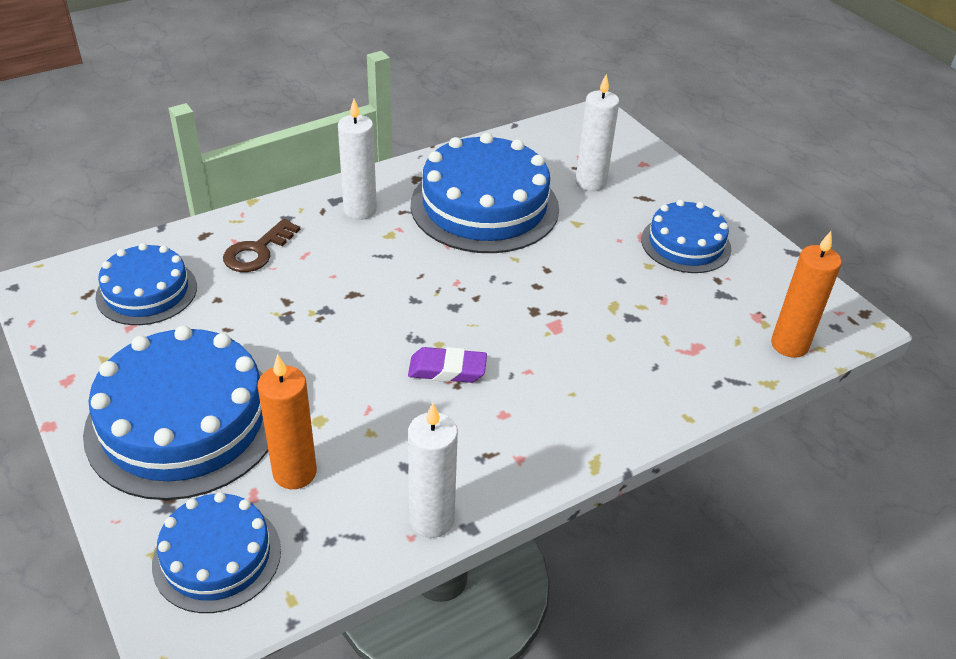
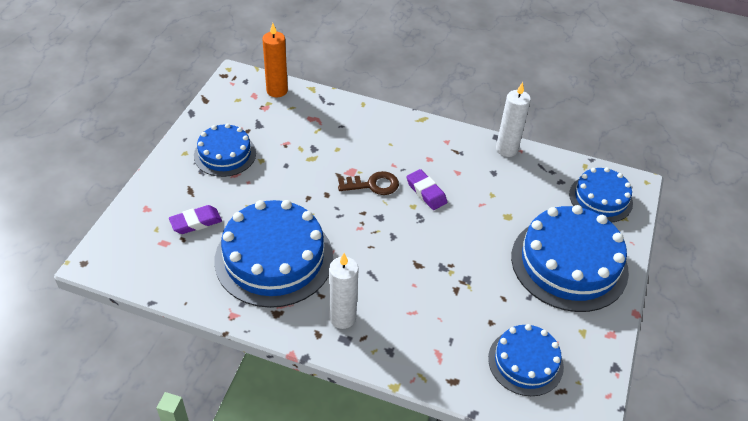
camera: 130 degrees left, 5 degrees up
(257, 251) = (435, 338): brown key -> brown key (373, 185)
(294, 473) = (541, 204): orange candle -> none
(590, 183) = (196, 222): white candle -> purple eraser

